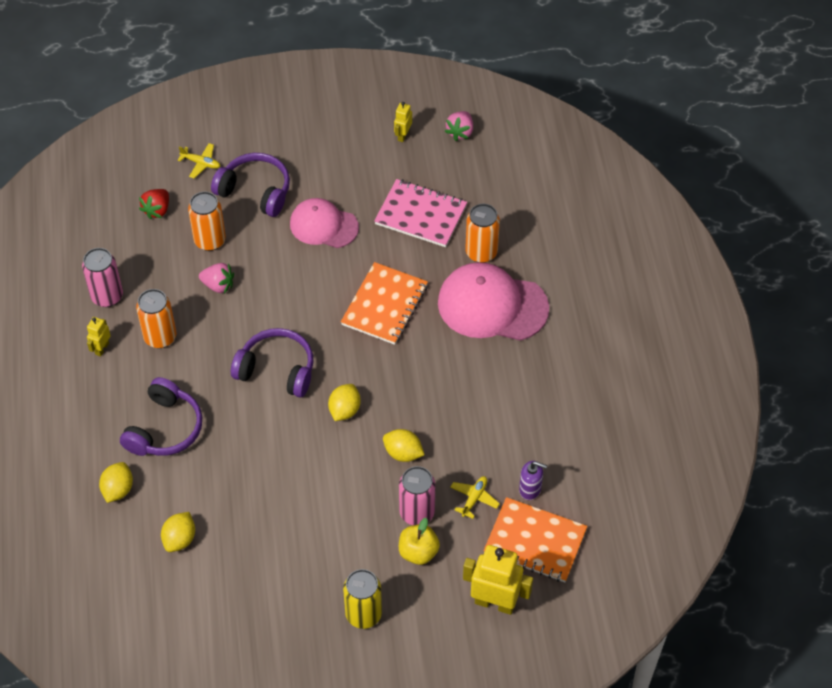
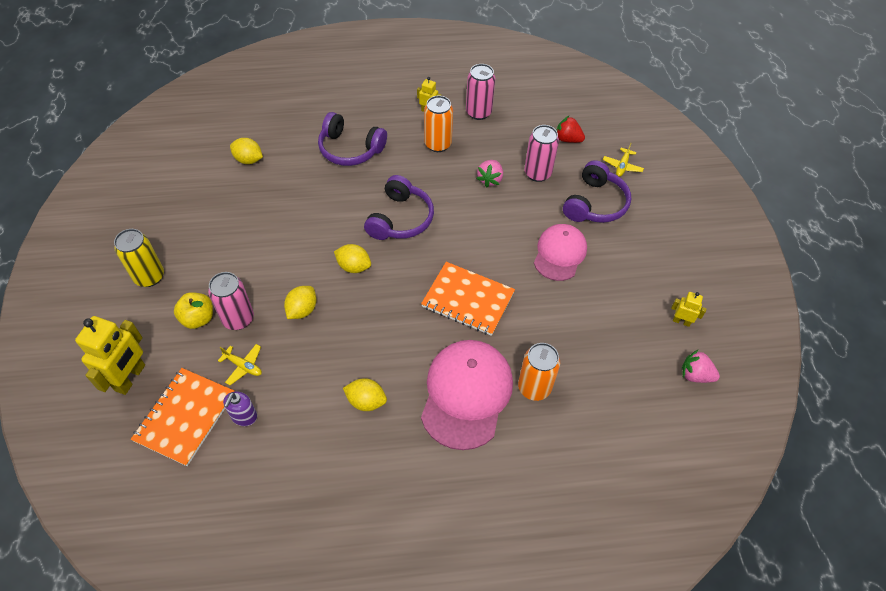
camera: 90 degrees right, 0 degrees up
(118, 489) = (299, 124): yellow lemon -> yellow lemon (366, 401)
(210, 240) = (537, 173): orange can -> pink can
(420, 215) = (579, 334): pink notebook -> none

